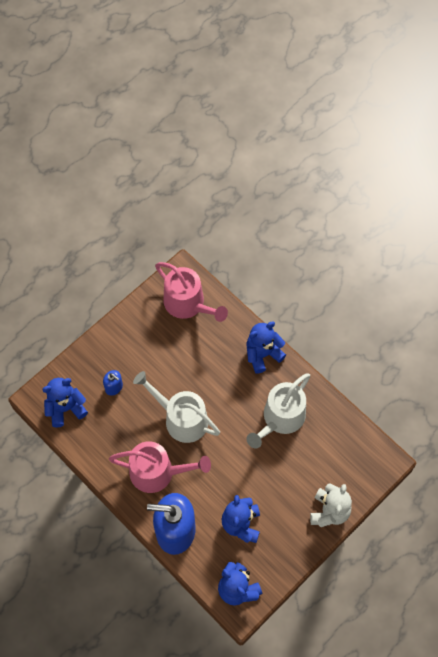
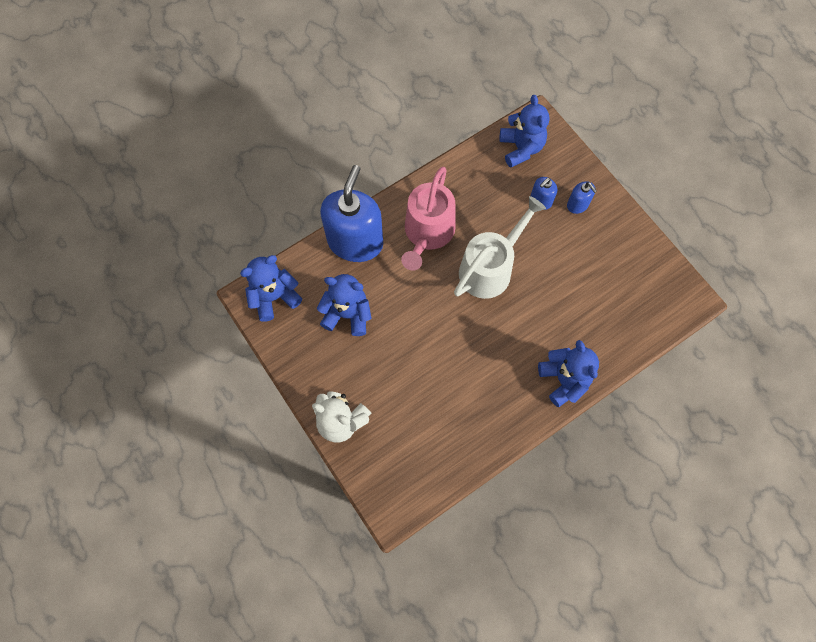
camera: 100 degrees right, 5 degrees up
(113, 358) = (577, 205): none -> blue soap dispenser
(188, 304) = (645, 299): pink watering can -> none
(280, 418) = (472, 385): white watering can -> none

